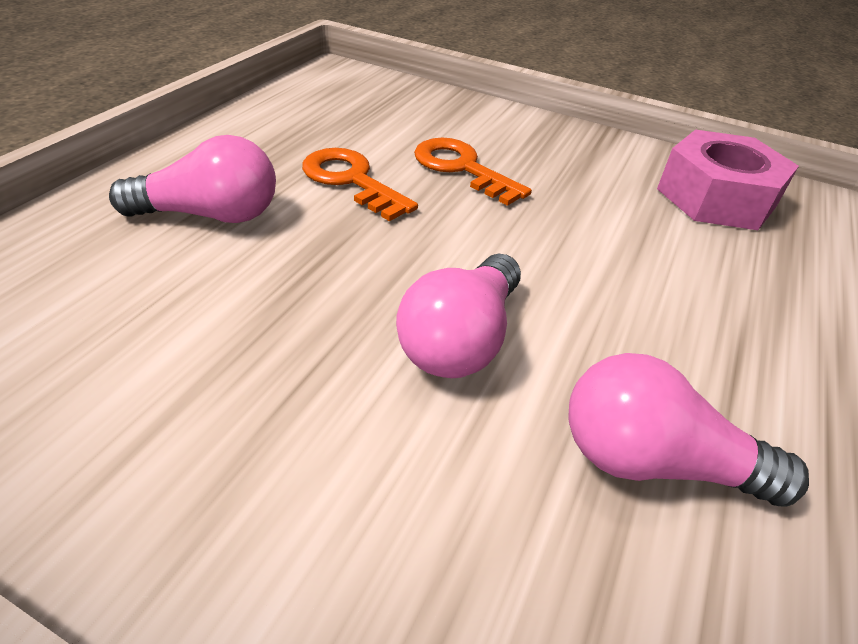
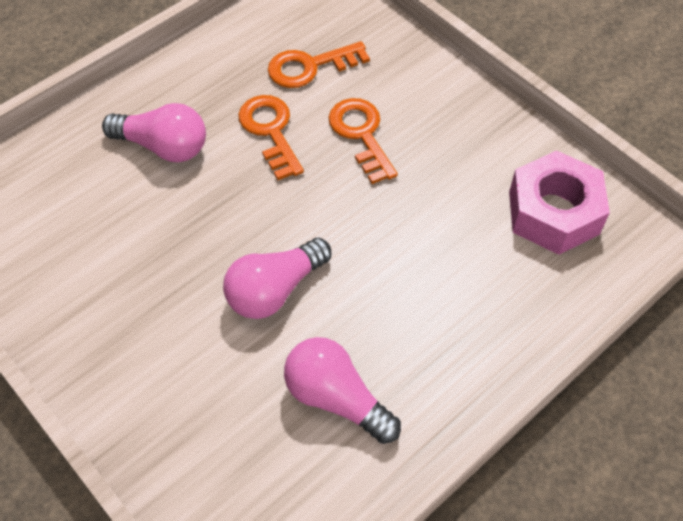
camera: 25 degrees right, 15 degrees up
(365, 125) = (310, 67): none -> orange key

